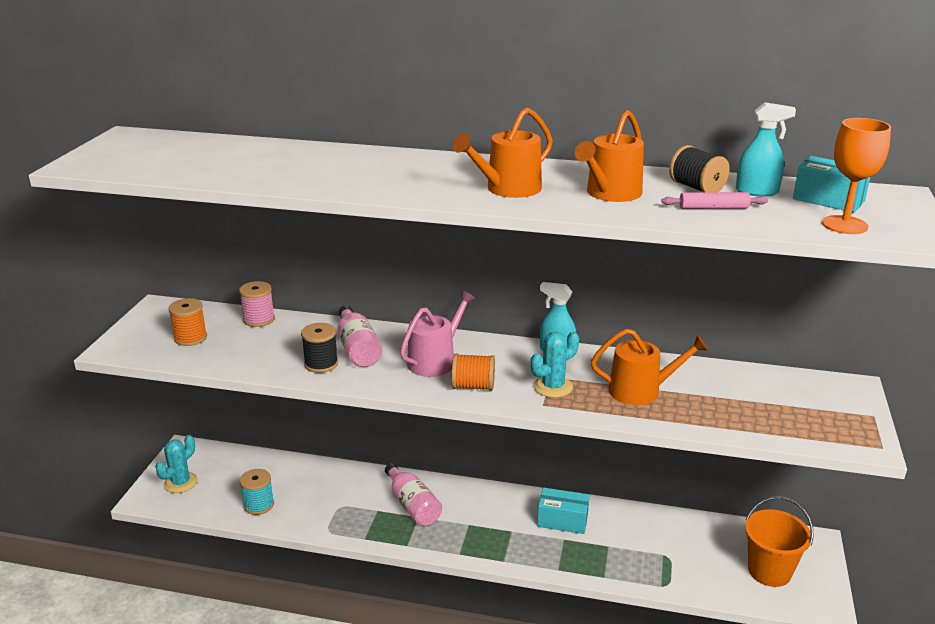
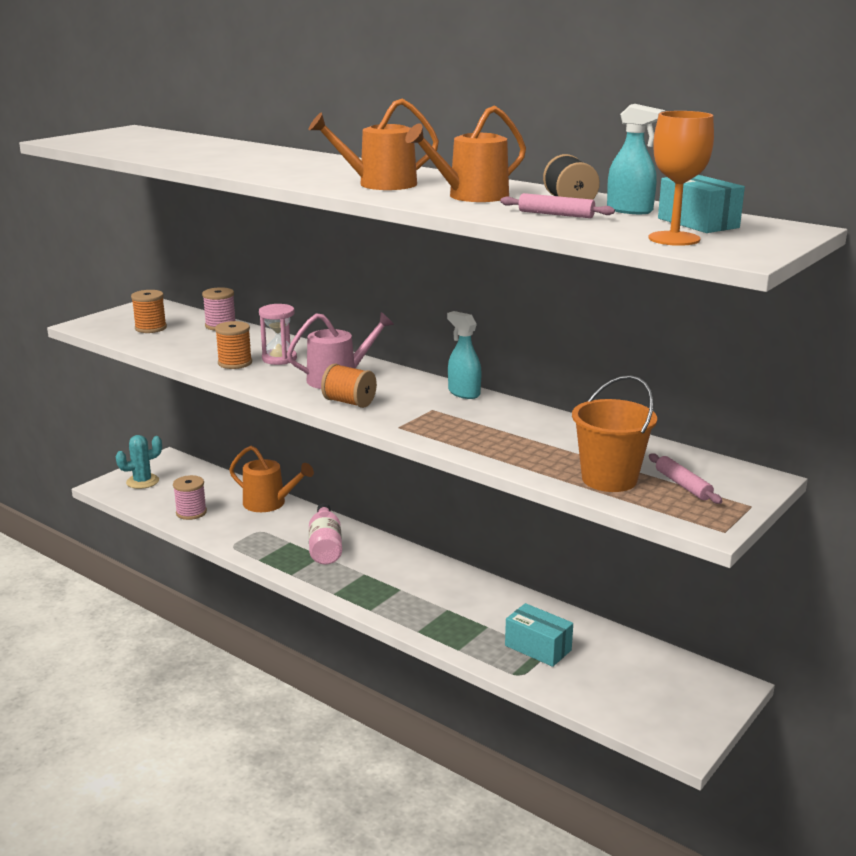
camera: 25 degrees right, 5 degrees down
(259, 505) = (191, 512): turquoise spool -> pink spool
(321, 364) = (235, 363): black spool -> orange spool
(357, 349) = (279, 359): pink bottle -> pink hourglass
(553, 387) = (425, 417): turquoise cactus -> none
(562, 520) = (460, 594): turquoise box -> turquoise box (538, 648)
(641, 390) = (511, 436): orange watering can -> orange watering can (269, 503)
(769, 571) = (648, 695): orange bucket -> orange bucket (609, 479)
(811, 408) = (683, 485): none -> pink rolling pin

